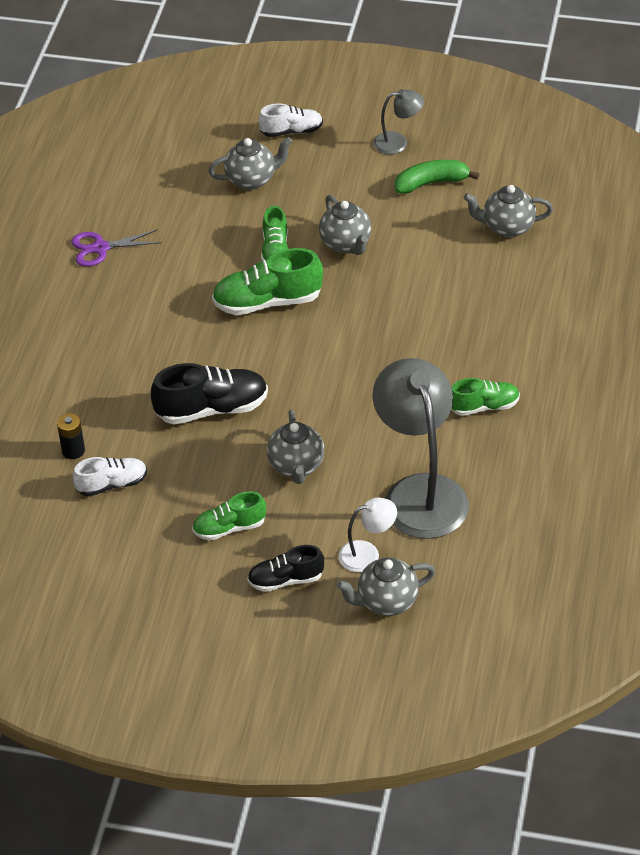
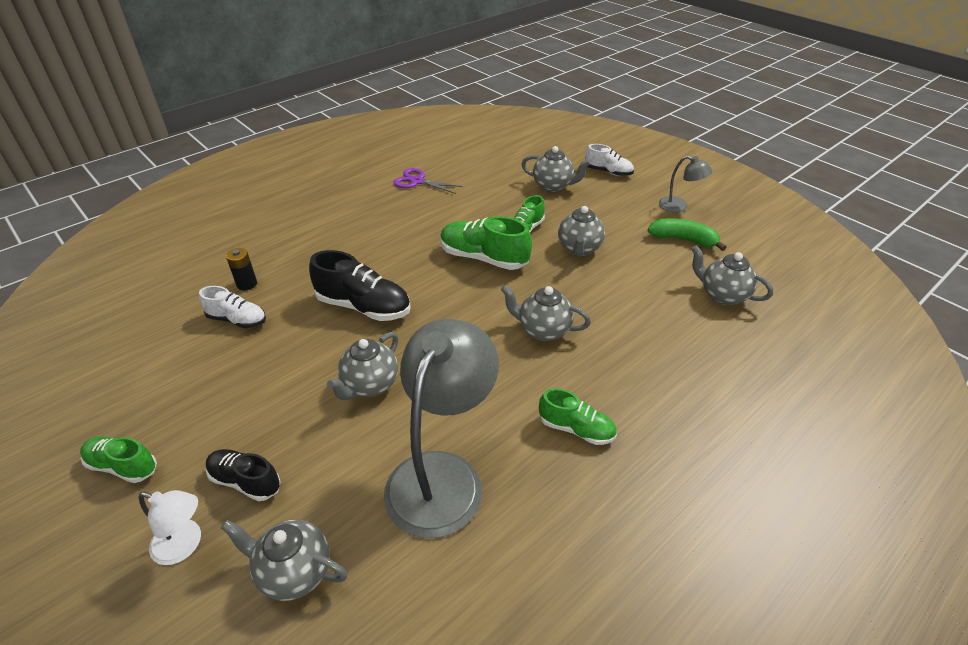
camera: 35 degrees right, 5 degrees down
(229, 528) = (264, 403): green shoe -> green shoe (123, 466)
(367, 554) = (334, 505): white lamp -> white lamp (185, 545)
(388, 343) = (543, 330): none -> grey teapot

